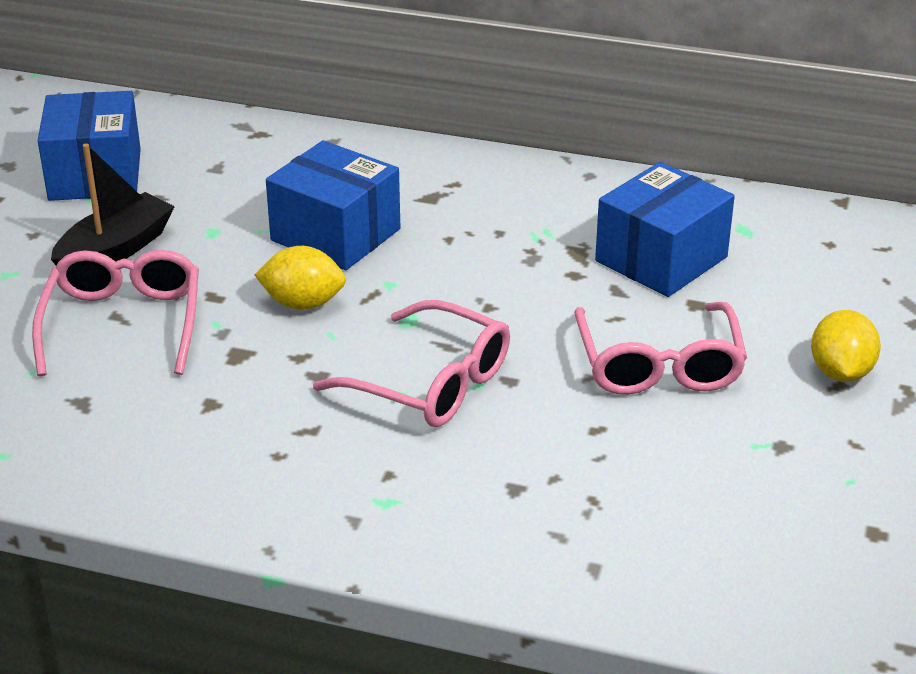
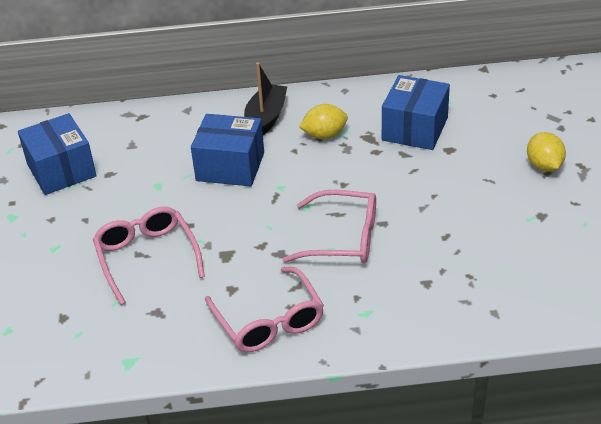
camera: 20 degrees left, 5 degrees up
(115, 250) = (109, 214): black boat -> black boat (266, 118)
(303, 303) = (241, 213): yellow lemon -> yellow lemon (324, 135)
(658, 364) = (452, 190): pink glasses -> pink glasses (268, 321)

